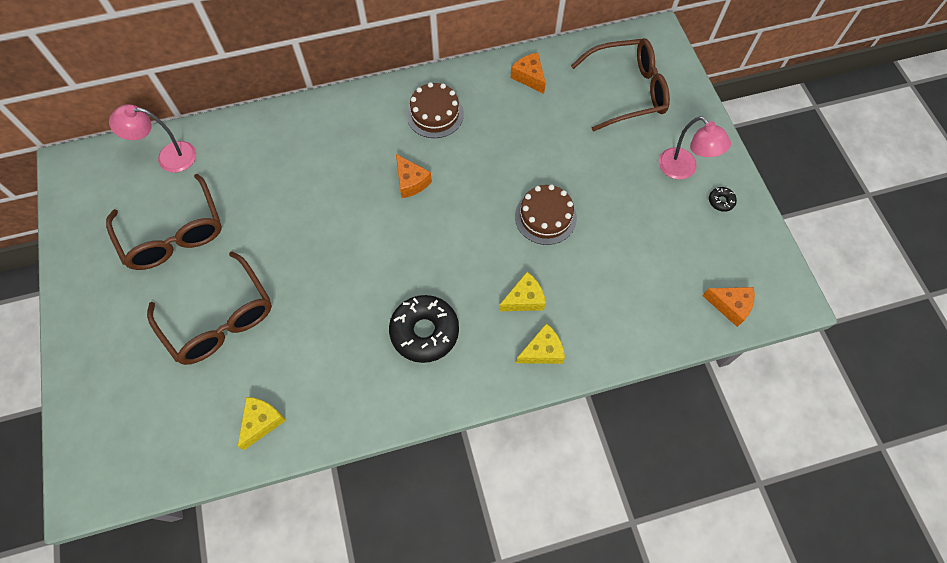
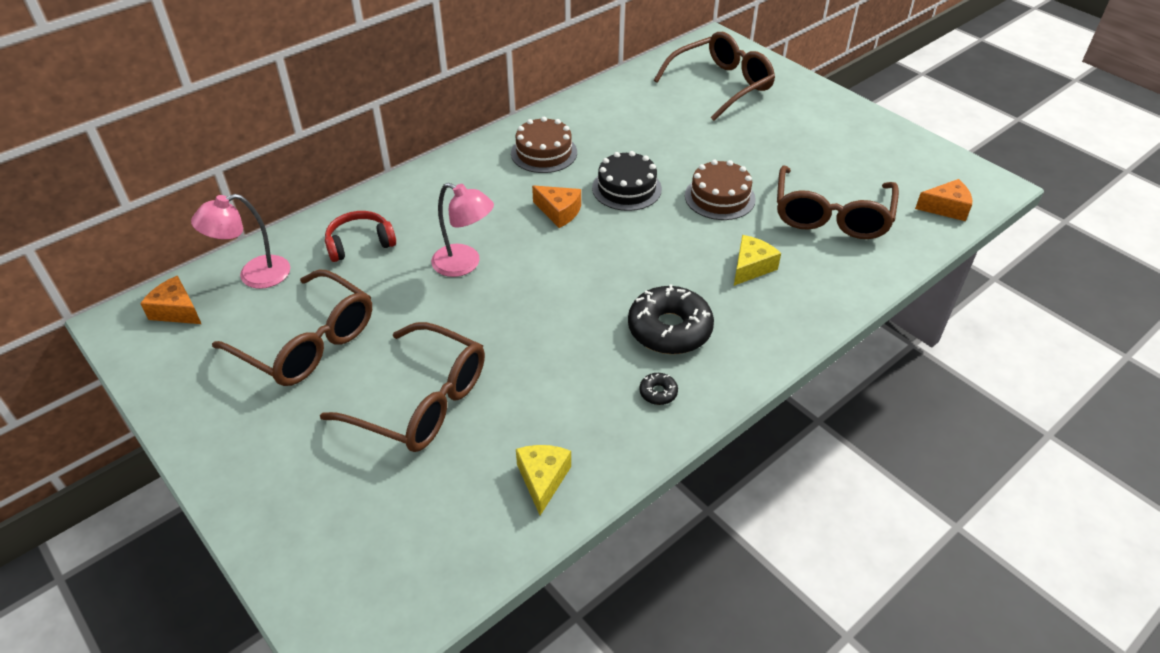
camera: 25 degrees left, 20 degrees down
(252, 155) = (360, 243): none -> red headphones
(477, 178) = (626, 188): none -> black cake
(529, 77) = (619, 100): orange cheese -> orange cheese (176, 311)
(542, 351) = (803, 302): yellow cheese -> none
(624, 274) = (831, 216): none -> brown glasses
(683, 169) = (819, 125): pink lamp -> pink lamp (465, 264)
(721, 201) = (871, 137): black donut -> black donut (658, 392)

